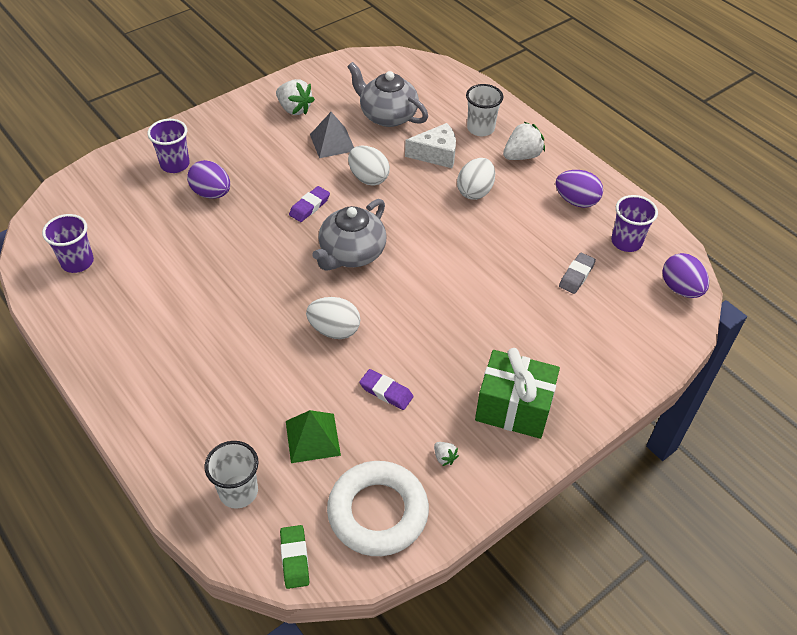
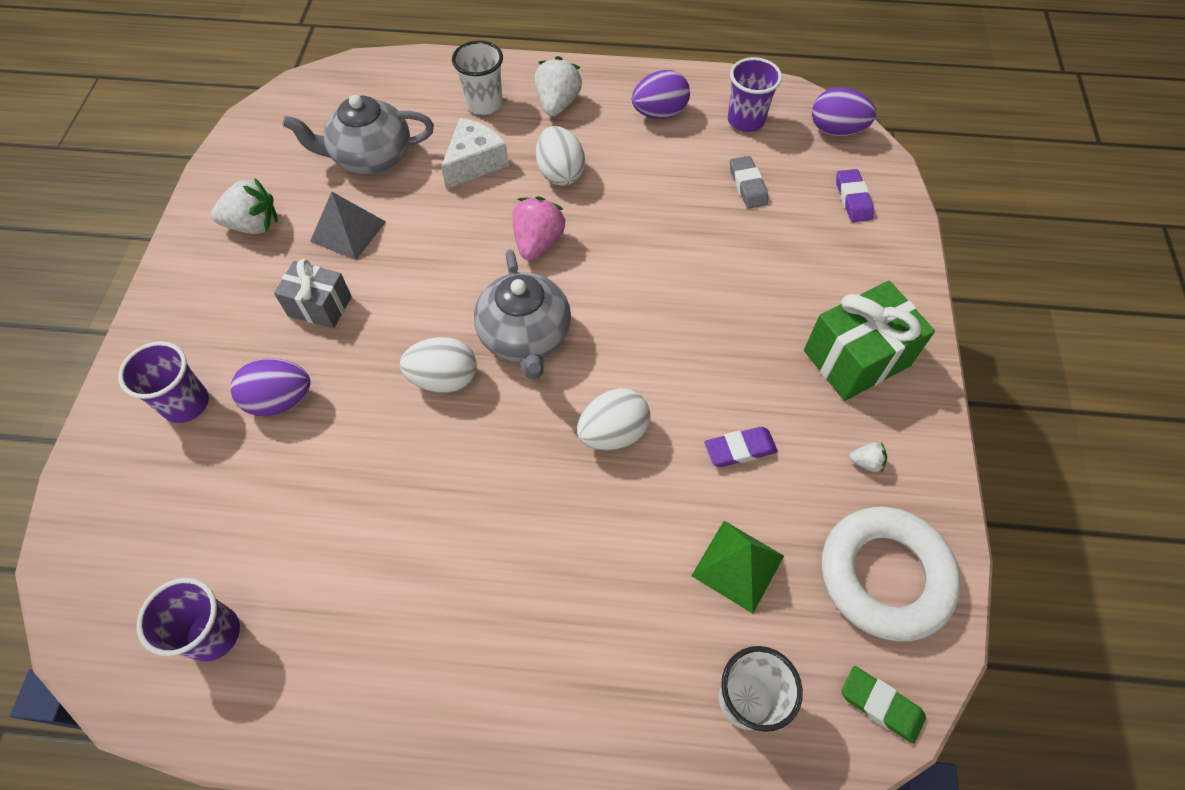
camera: 45 degrees left, 10 degrees up
(277, 166) = (320, 306): none -> grey gift
(309, 206) = (415, 322): purple eraser -> purple eraser (852, 199)
(368, 178) = (438, 241): white egg -> white egg (444, 379)
(417, 216) = (538, 242): none -> pink strawberry

